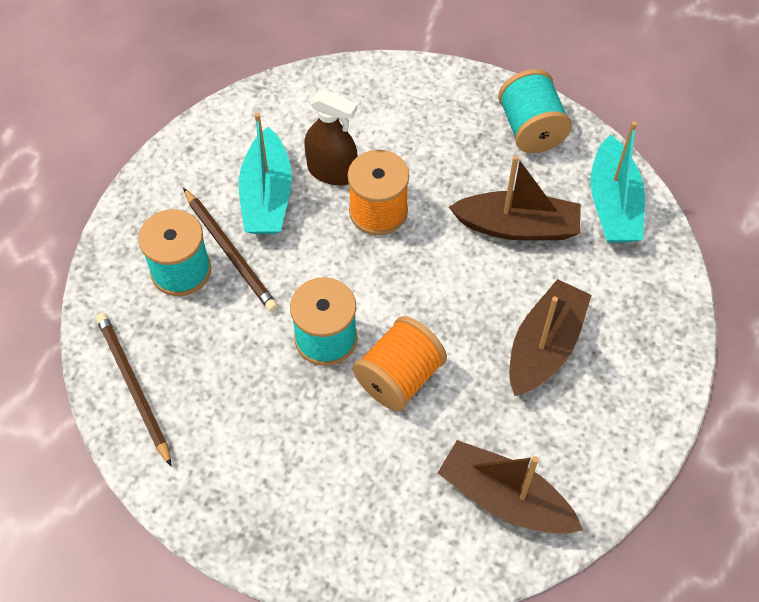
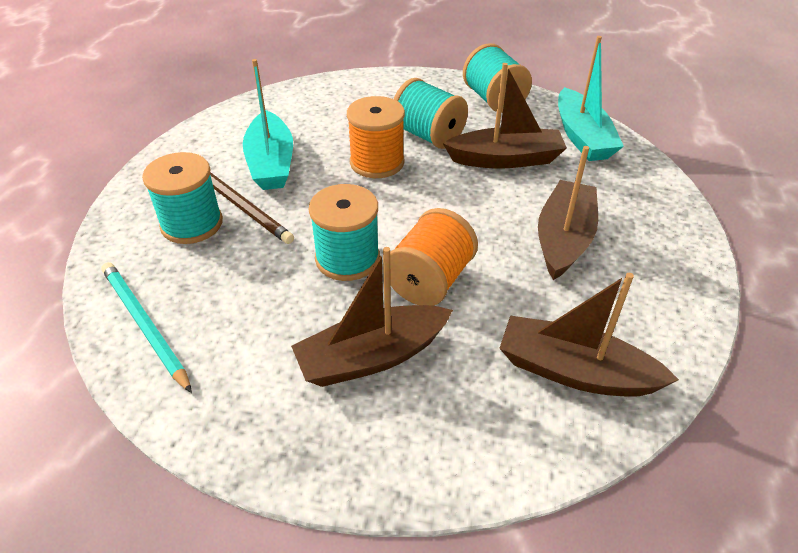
camera: 10 degrees left, 15 degrees down
(133, 387) = (144, 325): brown pencil -> turquoise pencil
(329, 453) = (372, 357): none -> brown boat
(332, 171) = (328, 141): brown spray bottle -> none
(442, 178) = (428, 135): none -> turquoise spool

